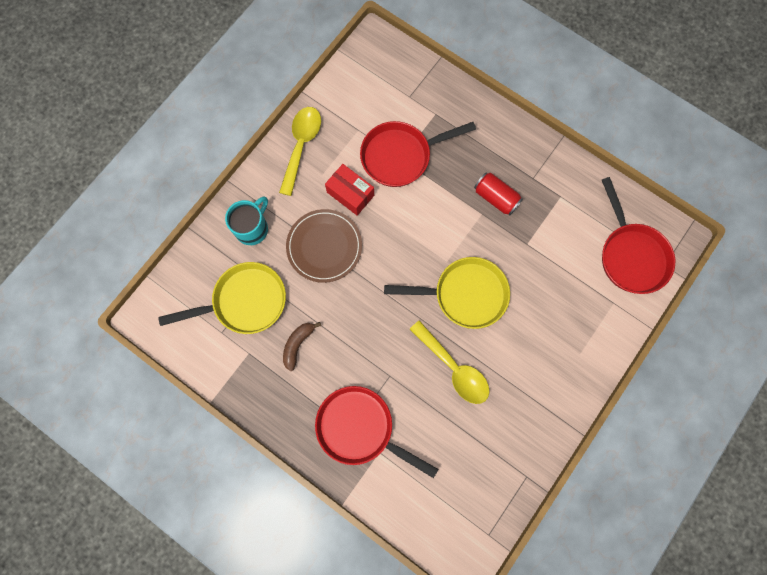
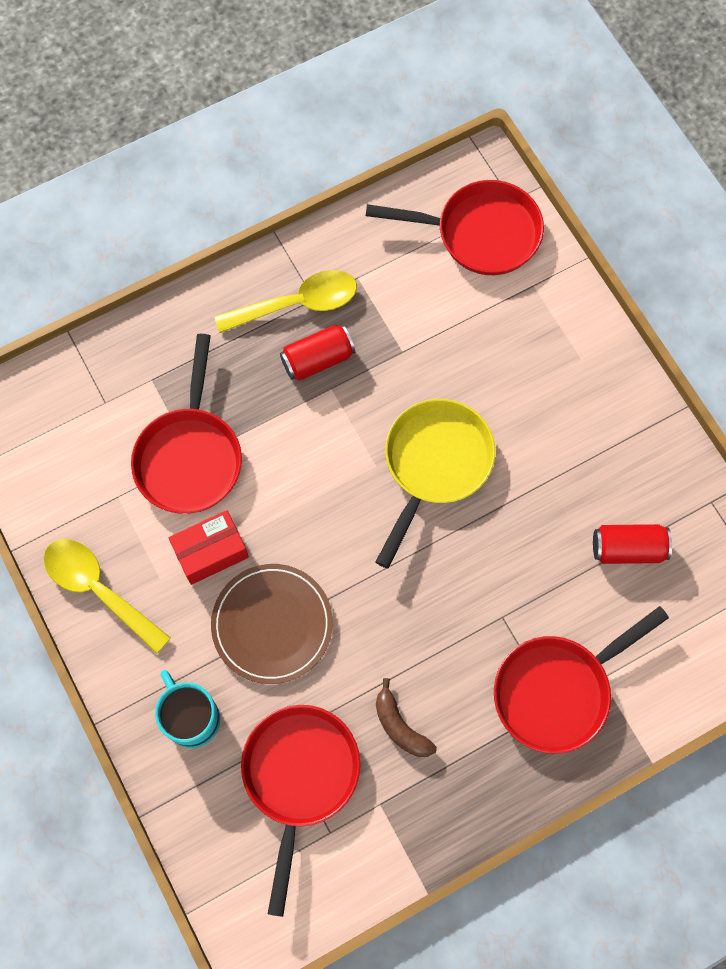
camera: 65 degrees left, 5 degrees down
(245, 301) = (299, 777): yellow pan -> red pan
(454, 368) = (529, 526): yellow spoon -> yellow spoon (297, 304)
(469, 435) = (628, 548): none -> red can

